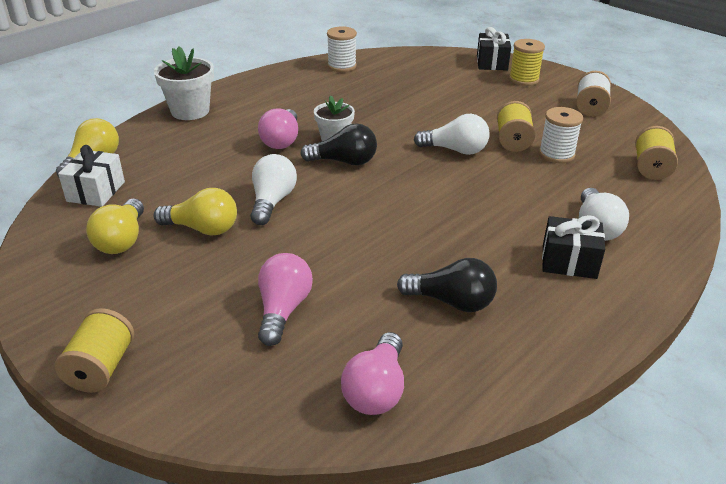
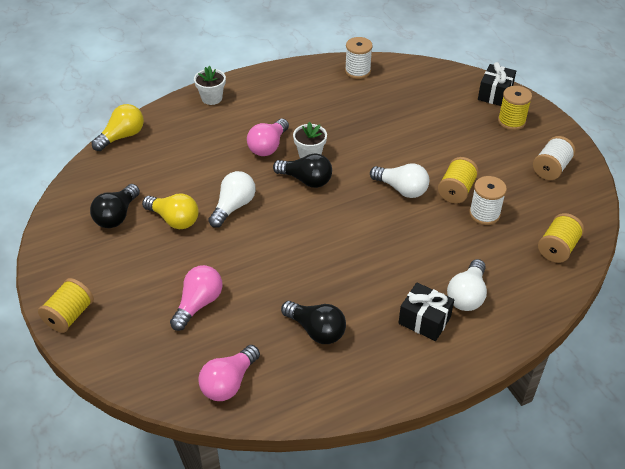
camera: 20 degrees right, 10 degrees up
(96, 191) = (114, 166): white gift -> none
(122, 240) = (117, 216): yellow light bulb -> black light bulb
(190, 111) = (211, 98): white flower pot -> white flower pot, size x0.66

